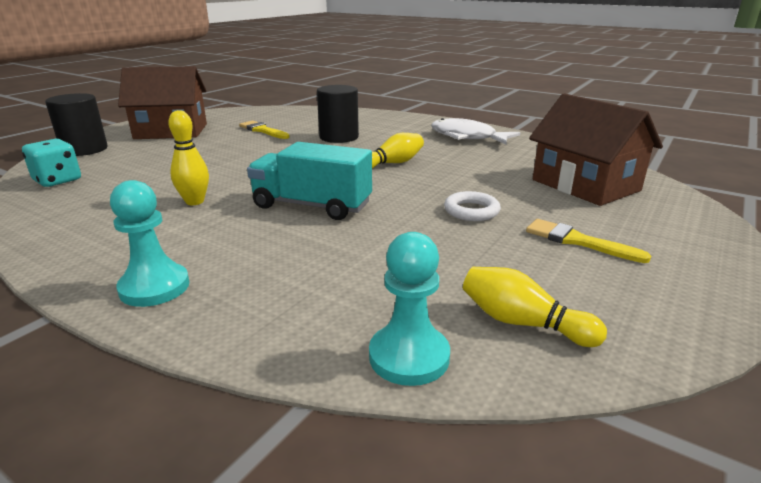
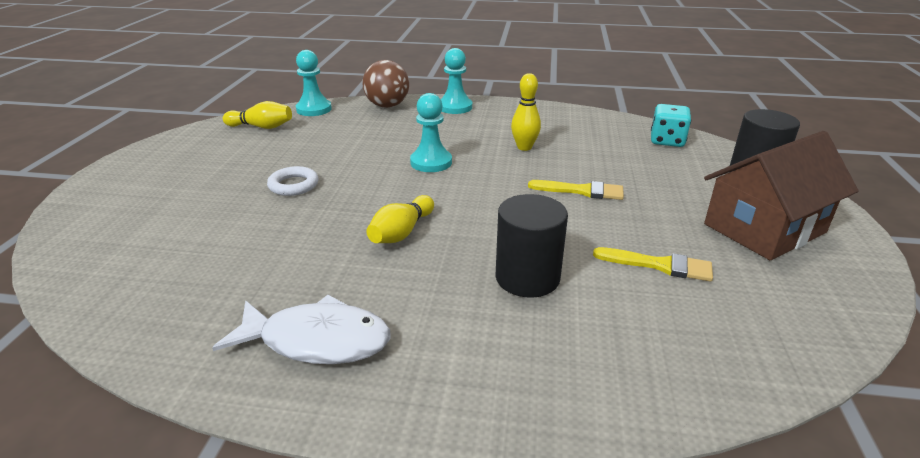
camera: 155 degrees right, 5 degrees up
(257, 325) = (387, 106): none -> brown ball
(312, 206) = (431, 162): turquoise truck -> turquoise pawn
(577, 241) = (208, 175): yellow brush -> yellow brush (581, 191)
(585, 185) = (161, 247): brown house -> none

